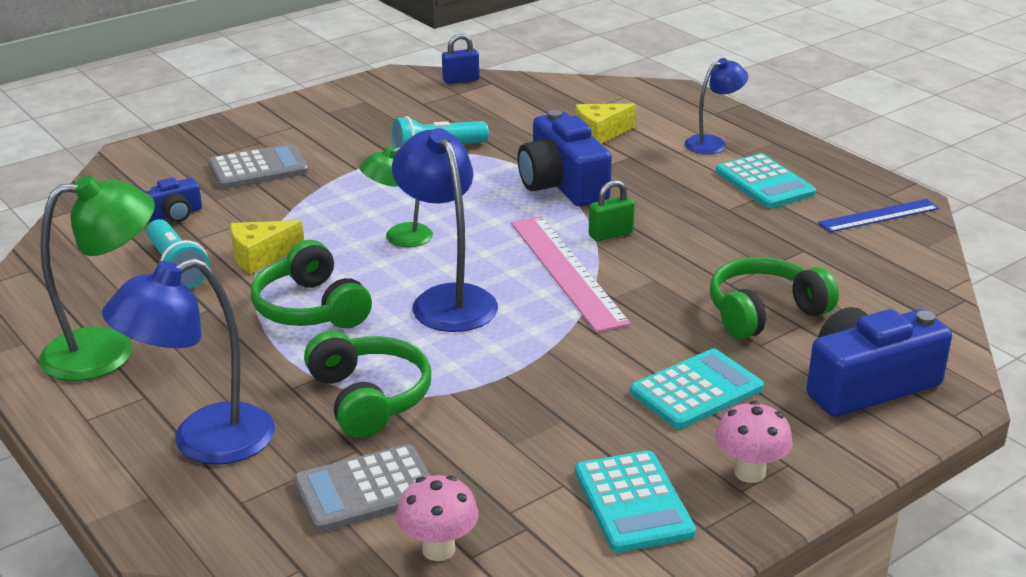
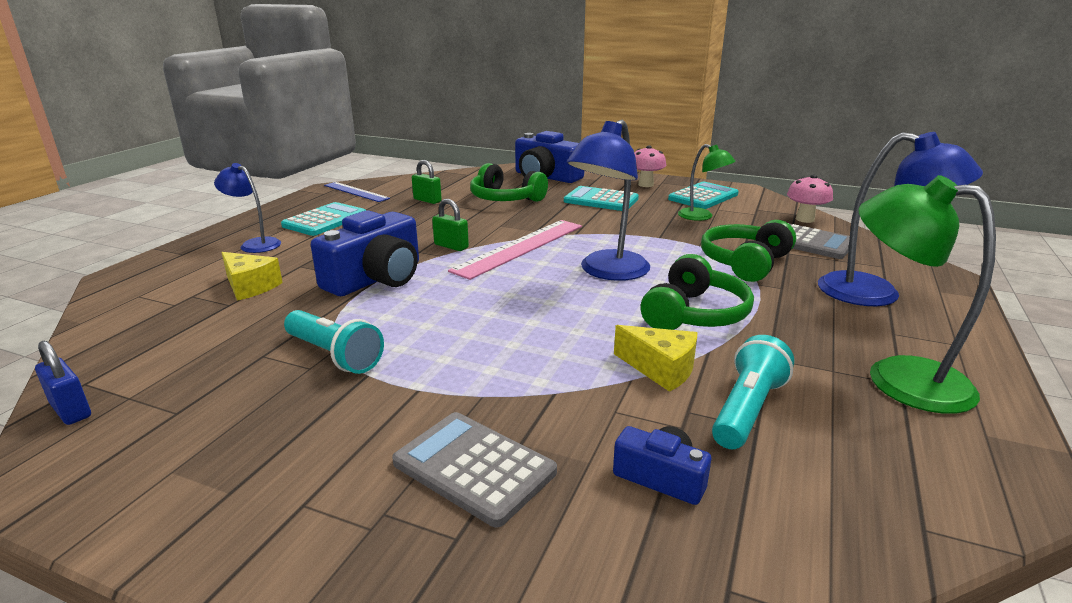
camera: 120 degrees left, 5 degrees down
(398, 237) = (543, 316): green lamp -> green lamp (702, 217)
(801, 255) = (427, 200): none -> green padlock

